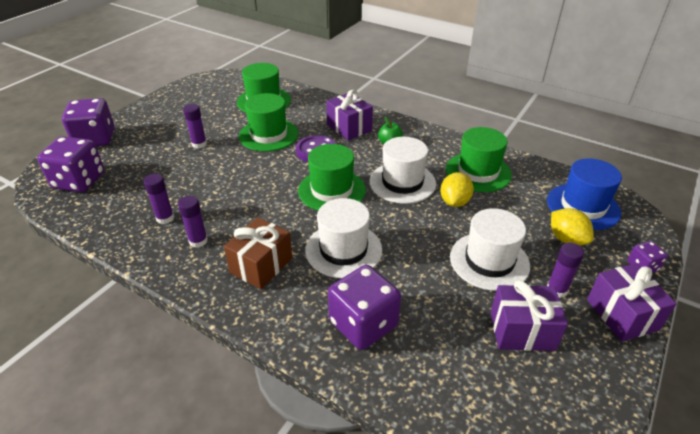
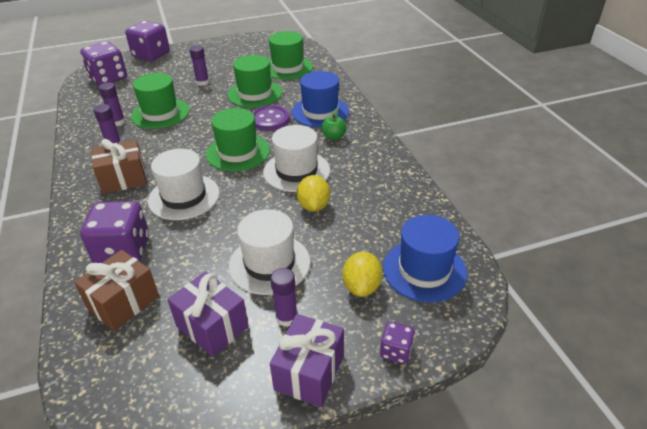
camera: 40 degrees right, 0 degrees up
(349, 128) = (320, 112): purple gift -> blue hat
(431, 362) = (123, 302): none -> brown gift
(454, 202) = (314, 206): yellow lemon -> yellow lemon turned 60 degrees counterclockwise
(478, 172) = (372, 193): green hat -> green hat (160, 113)

